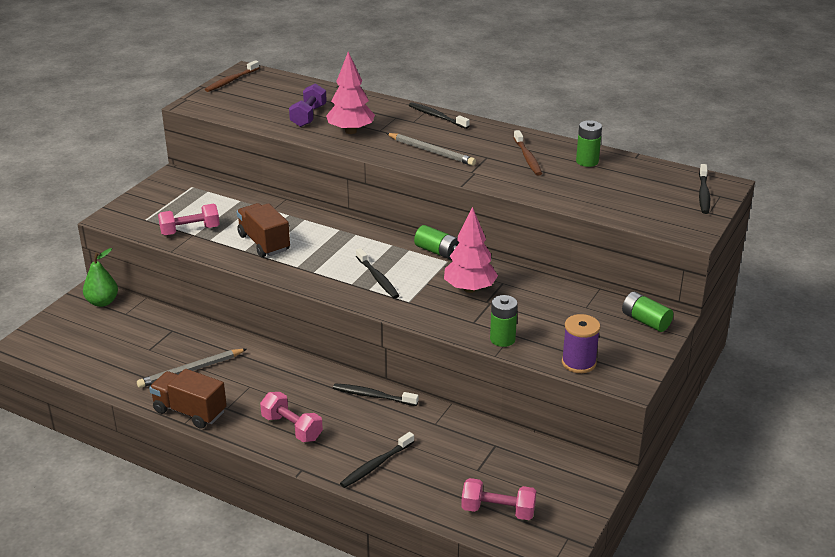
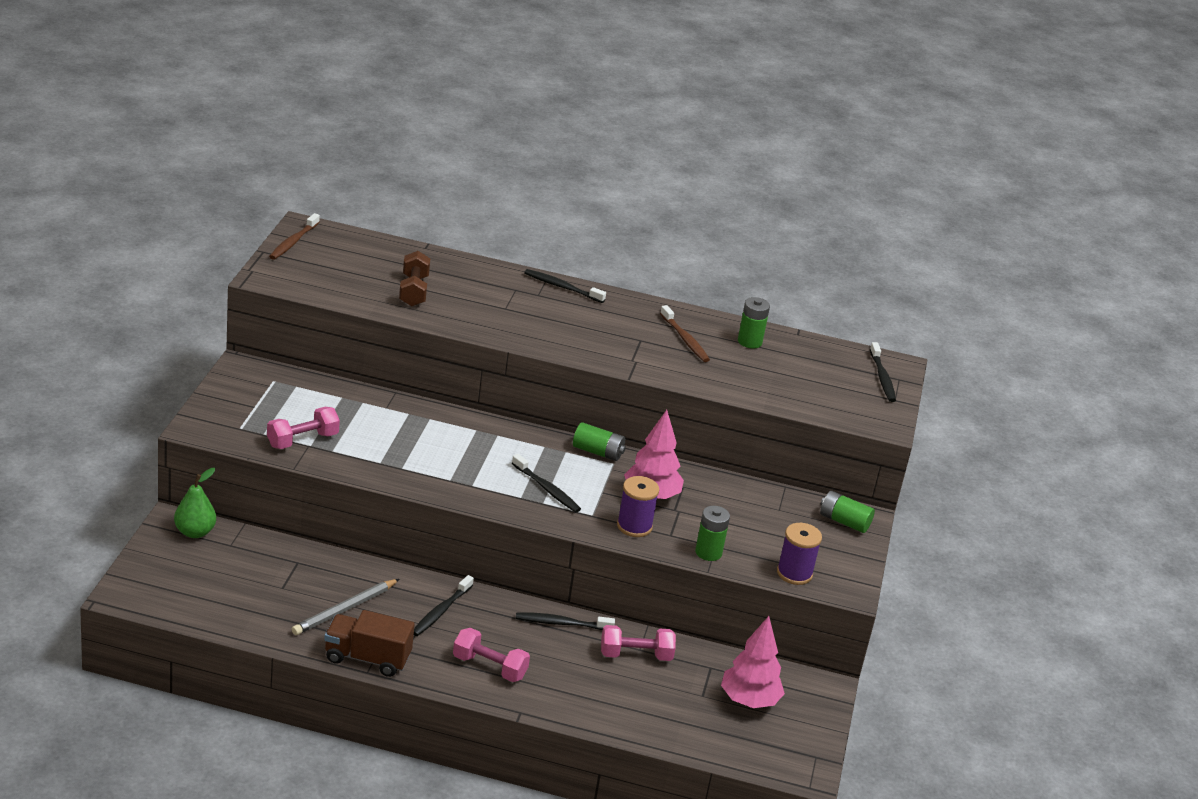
camera: 20 degrees left, 0 degrees up
(264, 243) = (398, 452): brown truck -> none
(308, 116) = (413, 291): purple dumbbell -> brown dumbbell
(351, 131) = (473, 310): pink tree -> pink tree (749, 701)
(376, 465) = (597, 700): black toothbrush -> black toothbrush (441, 611)
(431, 151) = (577, 335): grey pencil -> none
(442, 313) = (634, 526): none -> purple spool
(498, 510) = (739, 736): pink dumbbell -> pink dumbbell (635, 655)

